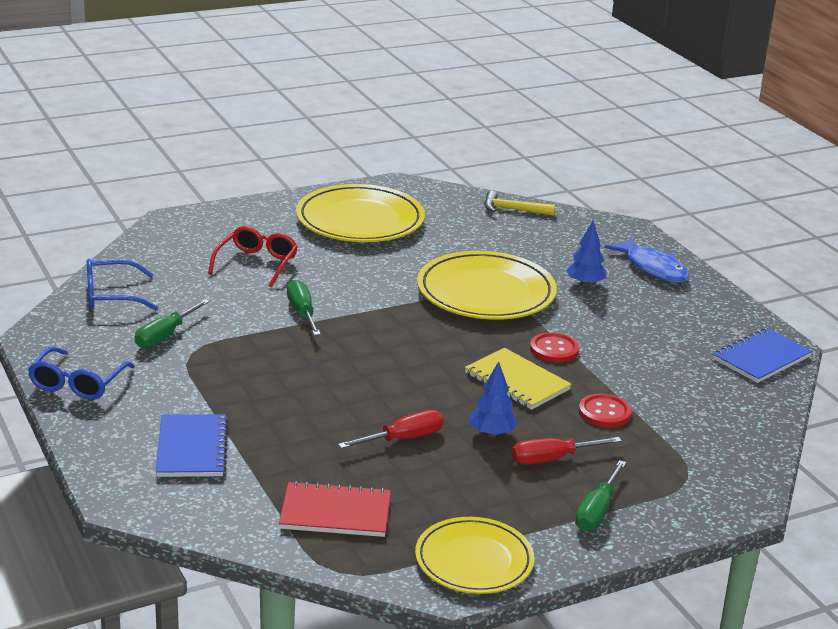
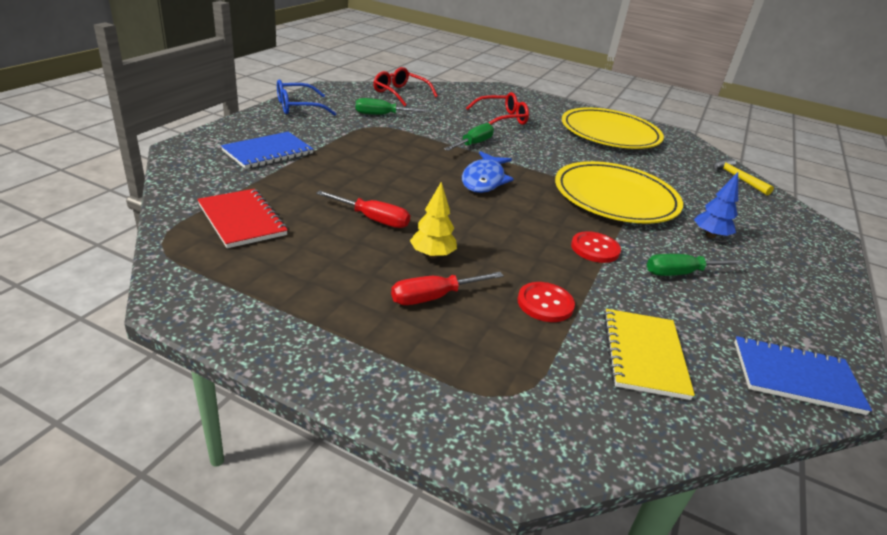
camera: 50 degrees right, 5 degrees up
(111, 296) = (400, 93): blue glasses -> red glasses
(474, 560) = (231, 302): yellow plate -> none
(491, 433) = (432, 255): blue tree -> yellow tree
(517, 381) = (522, 245): yellow notebook -> yellow notebook (644, 355)
(552, 459) = (434, 297): red screwdriver -> red screwdriver turned 60 degrees counterclockwise
(597, 511) = (381, 350): green screwdriver -> green screwdriver (681, 273)
(653, 268) = (799, 261): blue fish -> blue fish (484, 180)

